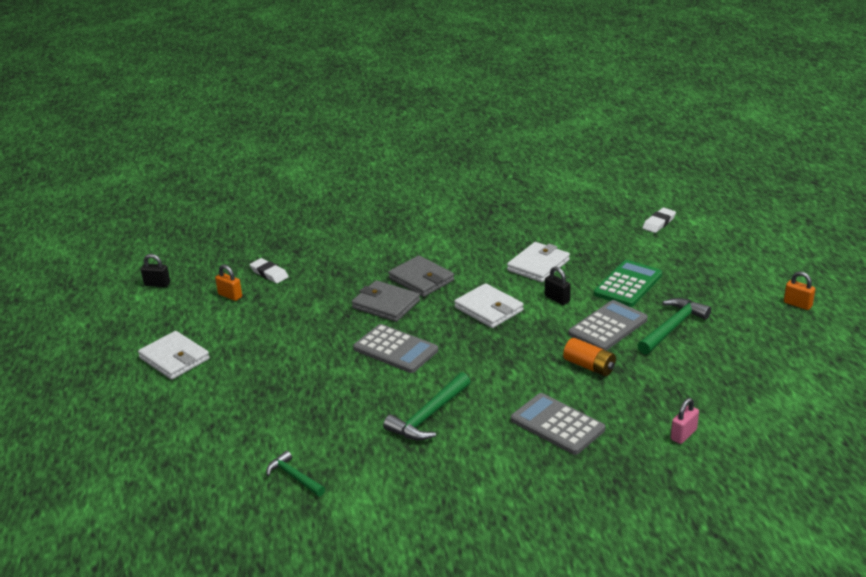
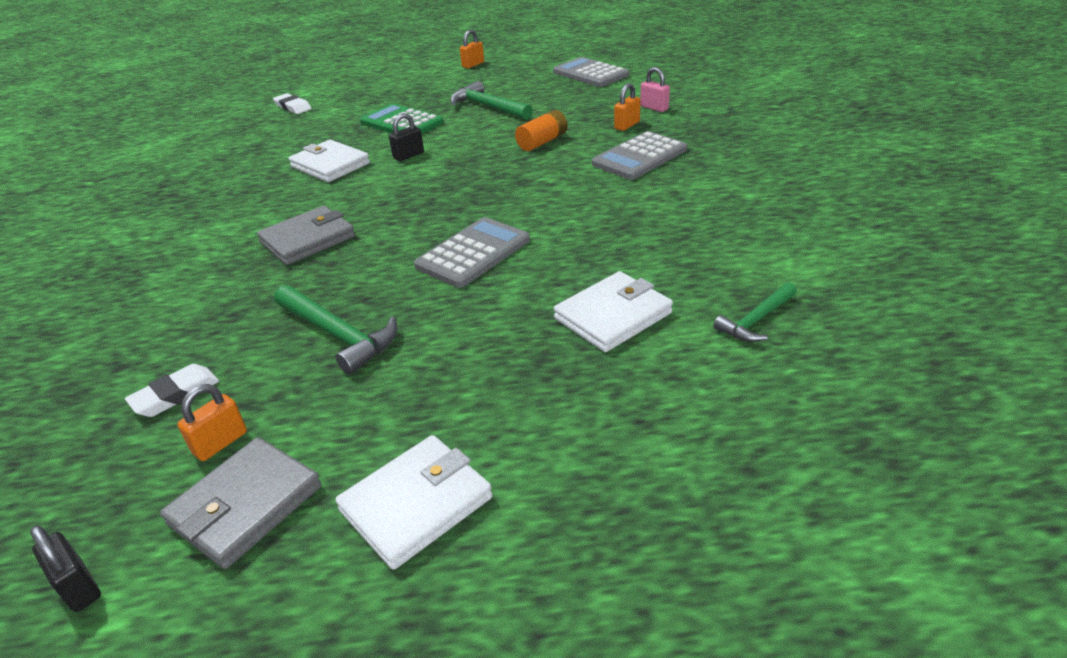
camera: 85 degrees left, 5 degrees up
(157, 284) = (79, 587): black padlock -> black padlock turned 60 degrees counterclockwise
(386, 304) = (356, 265): grey wallet -> grey wallet (245, 505)
(429, 416) = (621, 225): green hammer -> green hammer (338, 334)
(489, 309) = (408, 193): white wallet -> white wallet (613, 316)
(608, 327) = (475, 133): grey calculator -> grey calculator (590, 73)
(633, 416) = (627, 125): none -> orange padlock

